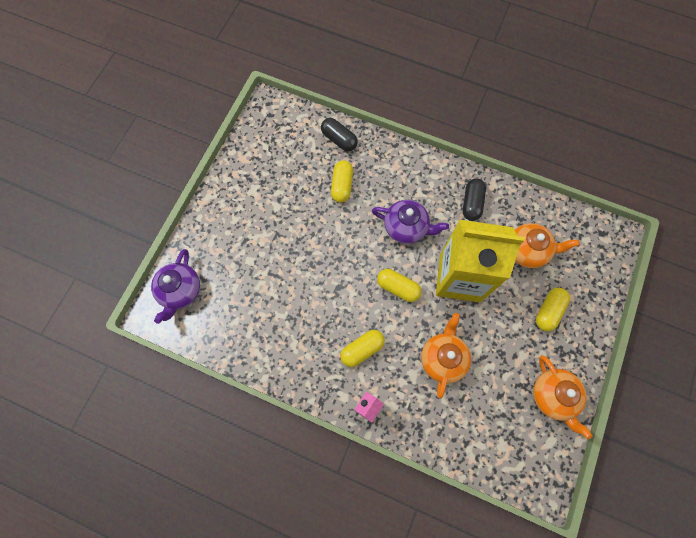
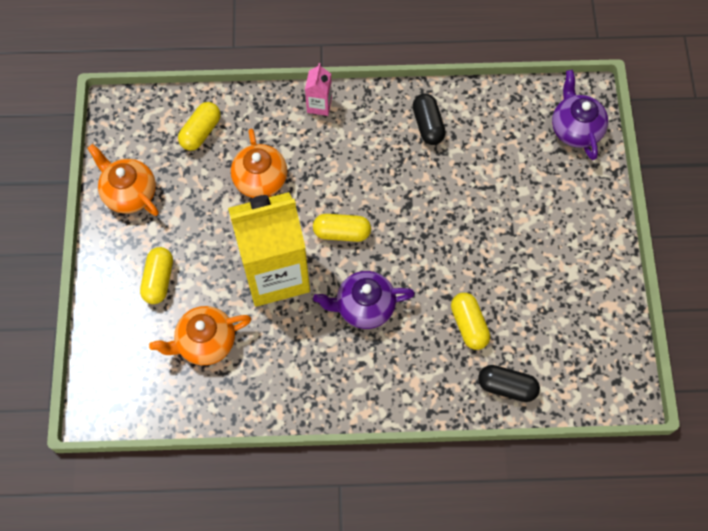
camera: 155 degrees right, 5 degrees down
(362, 349) = (351, 154): yellow capsule -> yellow capsule (201, 132)
(471, 203) = (296, 374): black capsule -> black capsule (428, 125)

